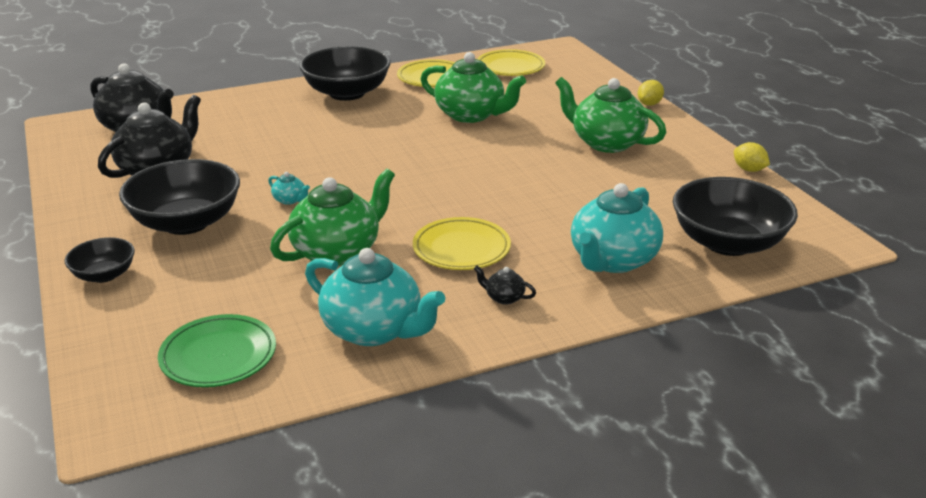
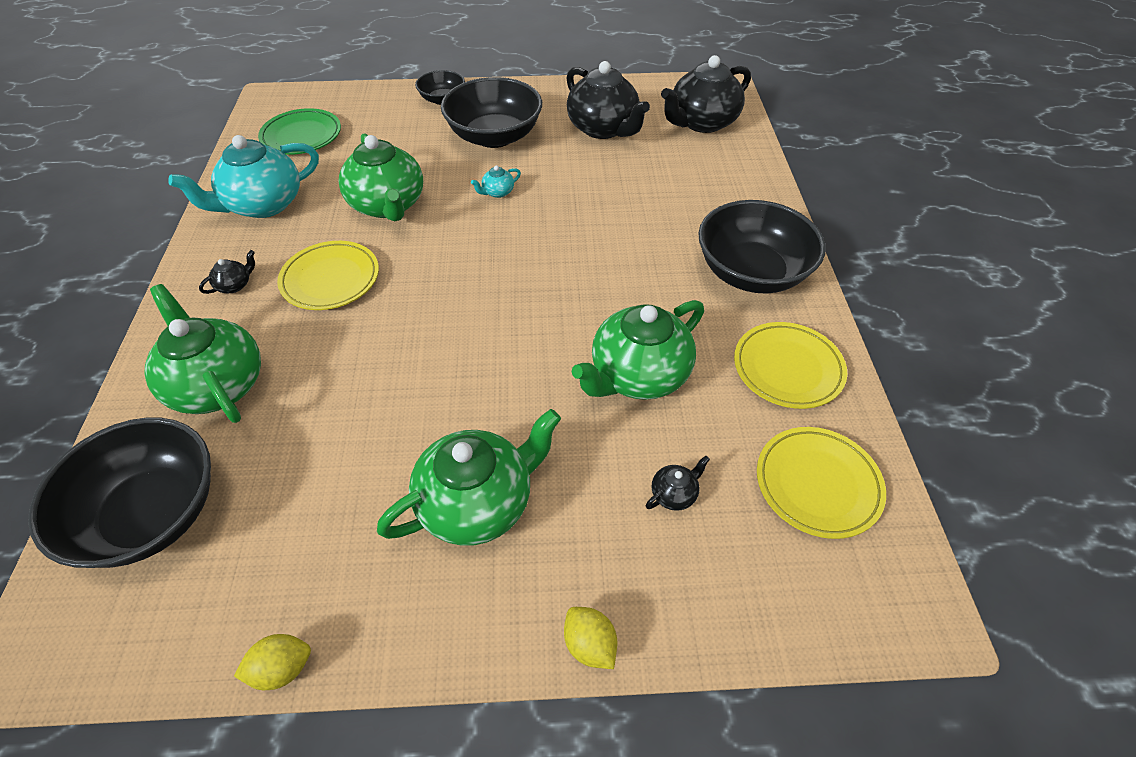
camera: 110 degrees right, 20 degrees up
(548, 96) = (674, 494): none -> black teapot
(613, 260) = (218, 385): turquoise teapot -> green teapot

